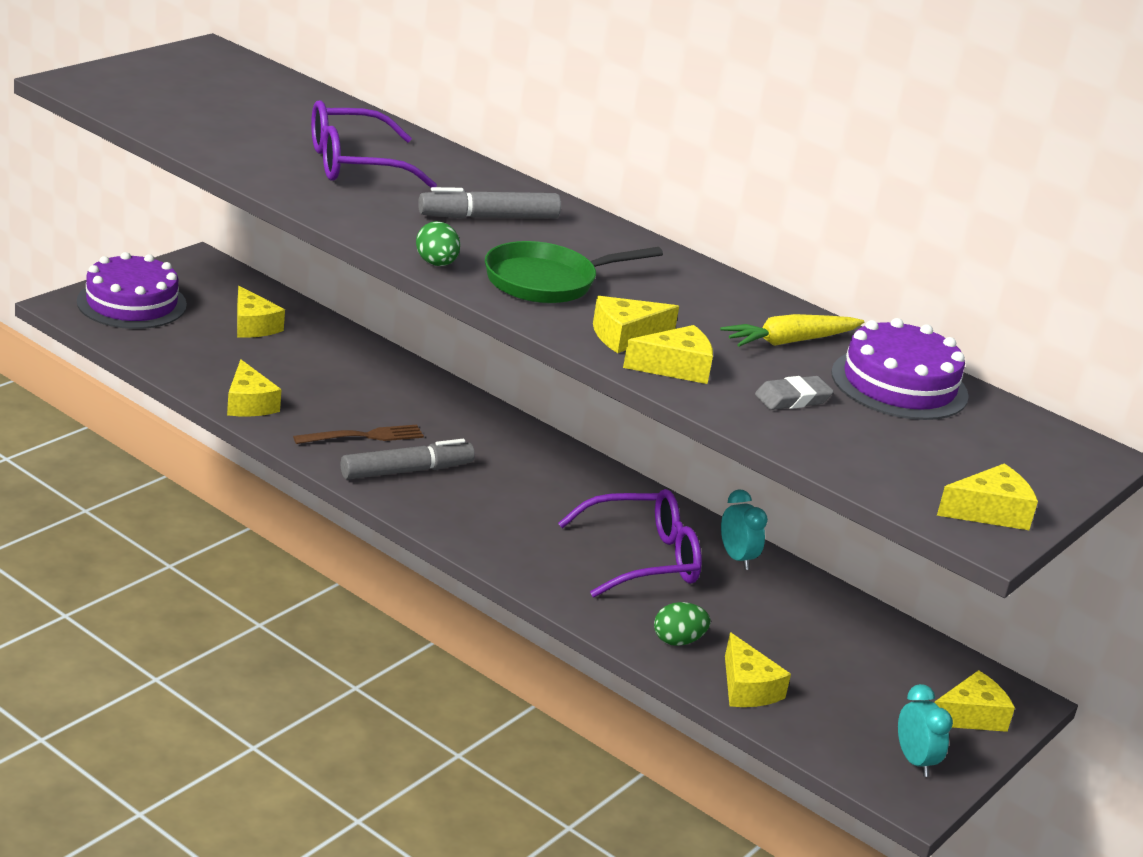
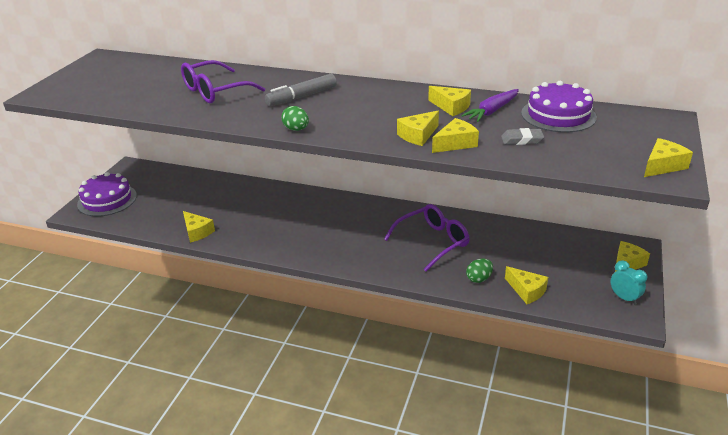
camera: 15 degrees left, 5 degrees up
(253, 325) = (174, 190): yellow cheese -> yellow cheese (451, 107)
(365, 436) = (264, 228): brown fork -> none
(406, 471) = (295, 239): grey marker -> none
(547, 281) = (357, 120): green pan -> none
(737, 558) = (472, 225): turquoise clock -> none
(790, 341) = (492, 111): yellow carrot -> purple carrot
(792, 399) = (522, 140): grey eraser -> grey eraser turned 45 degrees clockwise

